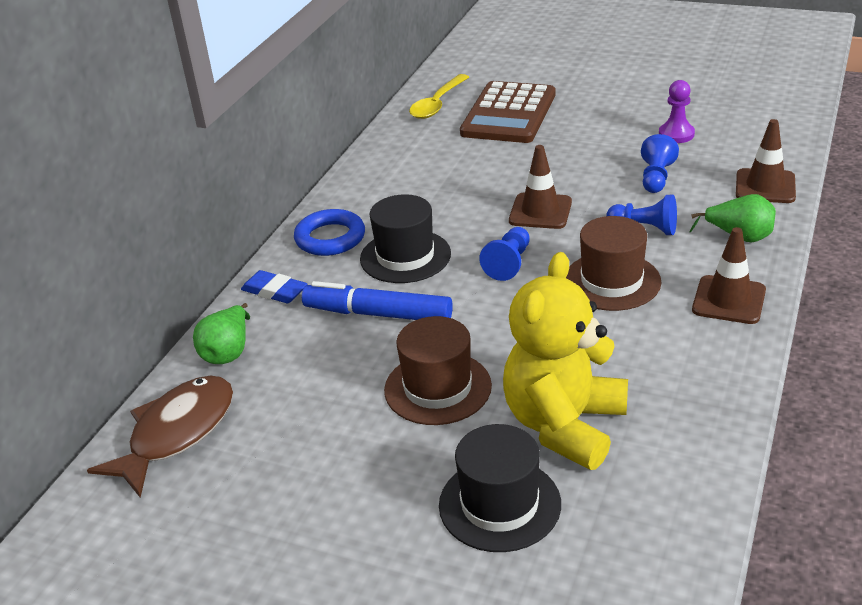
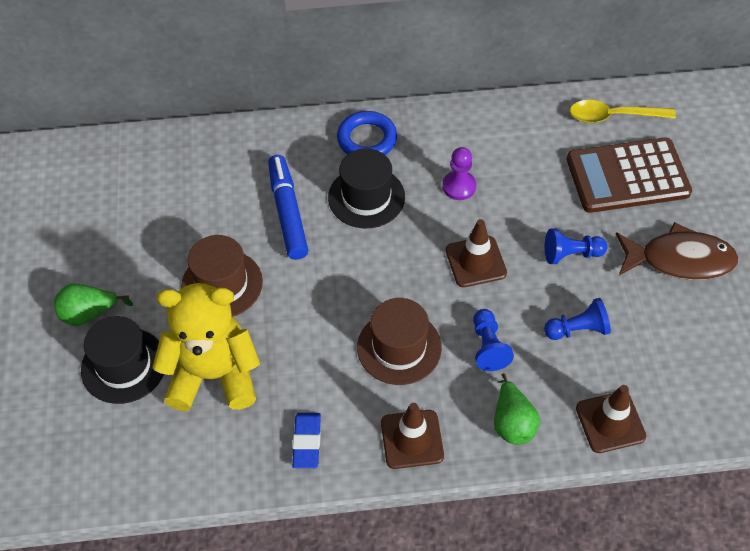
camera: 60 degrees right, 20 degrees up
(176, 433) = (122, 163): brown fish -> brown fish (679, 260)
(228, 352) = (209, 148): green pear -> green pear (89, 314)
(274, 291) = (286, 139): blue eraser -> blue eraser (307, 442)
(509, 263) = (389, 268): blue pawn -> blue pawn (571, 254)
(676, 134) = (668, 322): purple pawn -> purple pawn (459, 186)

